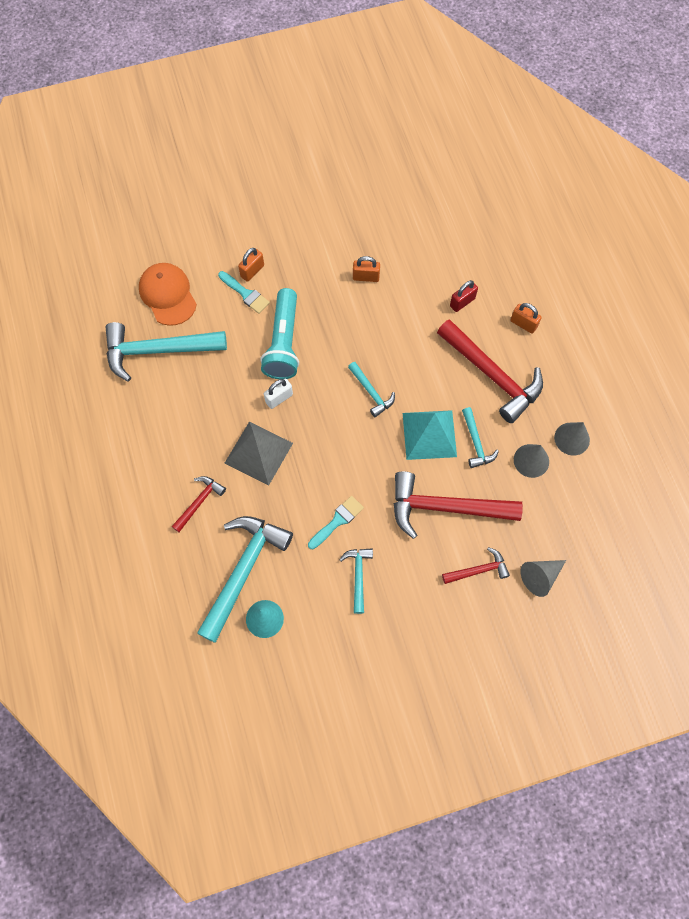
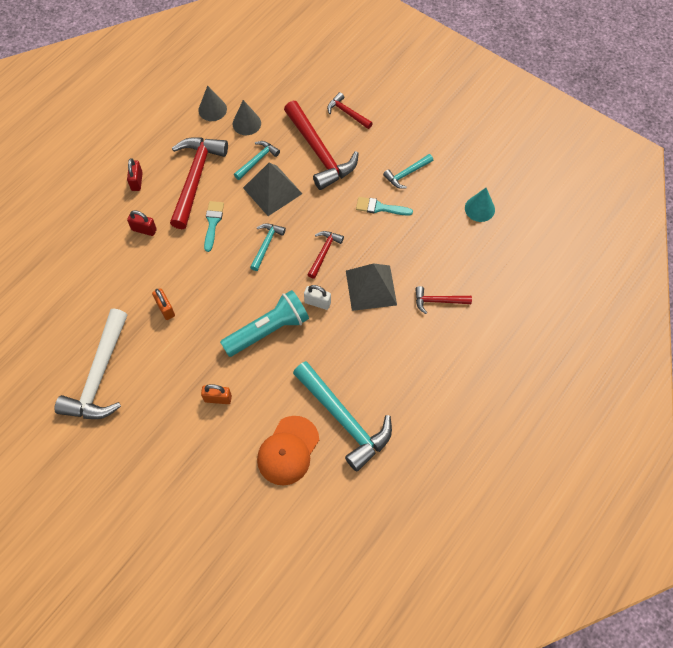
camera: 125 degrees left, 5 degrees down
(243, 570) = (460, 241): turquoise hammer -> none
(245, 294) = (243, 389): turquoise brush -> turquoise brush (213, 223)
(326, 436) = (324, 252): none -> red hammer
(339, 201) = (99, 376): none -> white hammer
(429, 434) = (272, 190): turquoise pyramid -> grey pyramid
(523, 324) = (137, 181): orange padlock -> red padlock
(540, 577) = (325, 80): grey cone -> none

